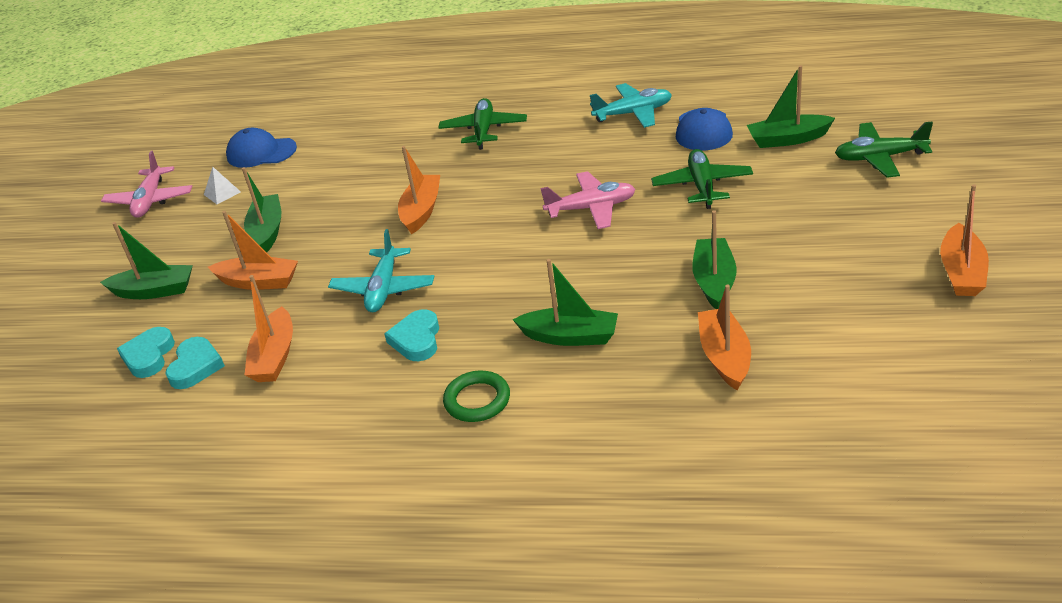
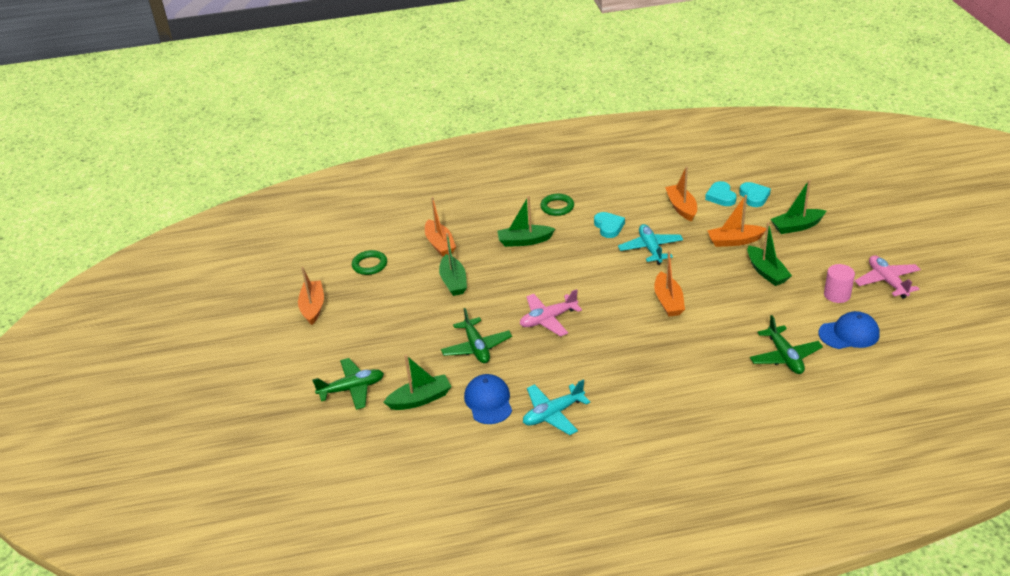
camera: 160 degrees right, 0 degrees up
(222, 193) = (837, 295): white pyramid -> pink cylinder
(483, 130) = (673, 379): green plane -> green plane (784, 357)
(863, 335) = (370, 265): none -> green ring

